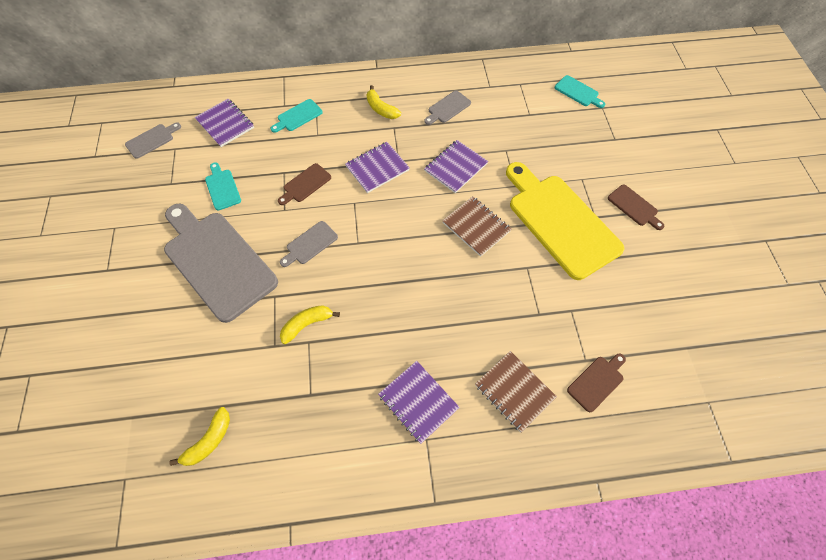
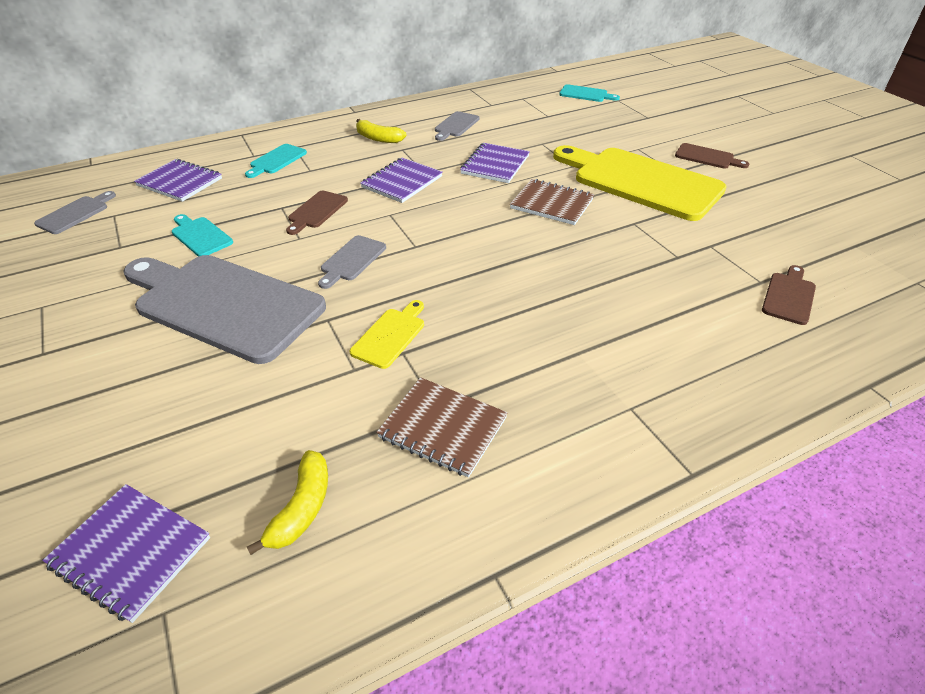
camera: 20 degrees left, 20 degrees down
(307, 324) = (390, 335): yellow banana -> yellow cutting board
(418, 402) = (592, 372): purple notebook -> purple notebook (130, 552)
(514, 391) = (704, 329): brown notebook -> brown notebook (442, 428)

